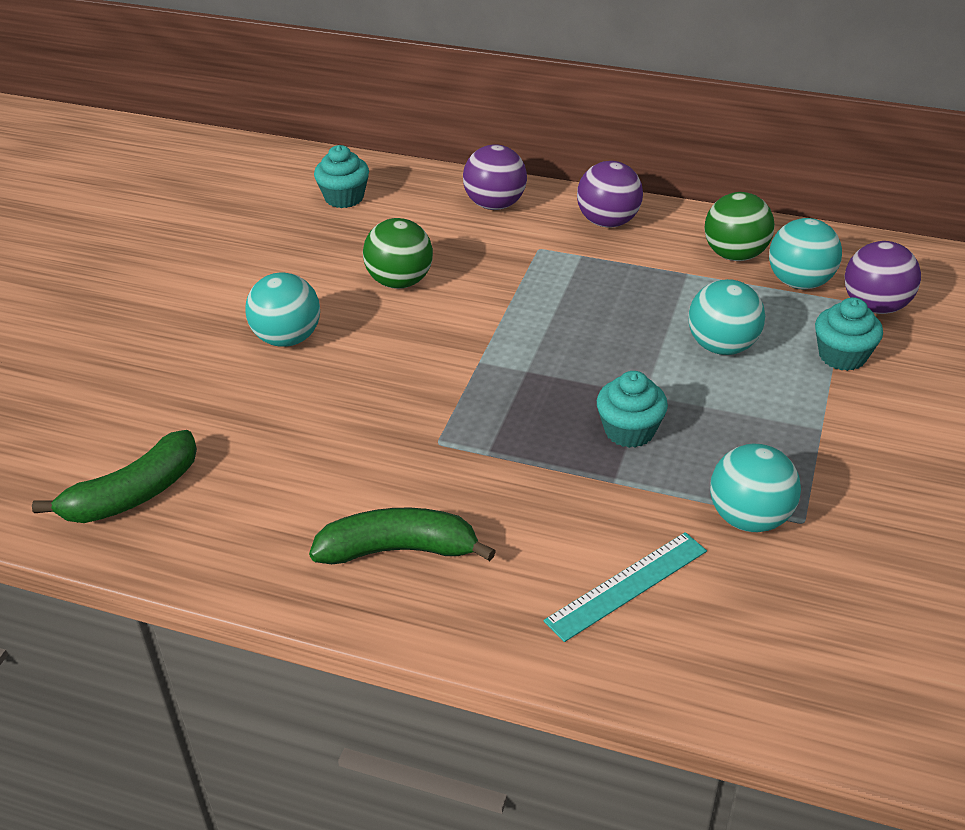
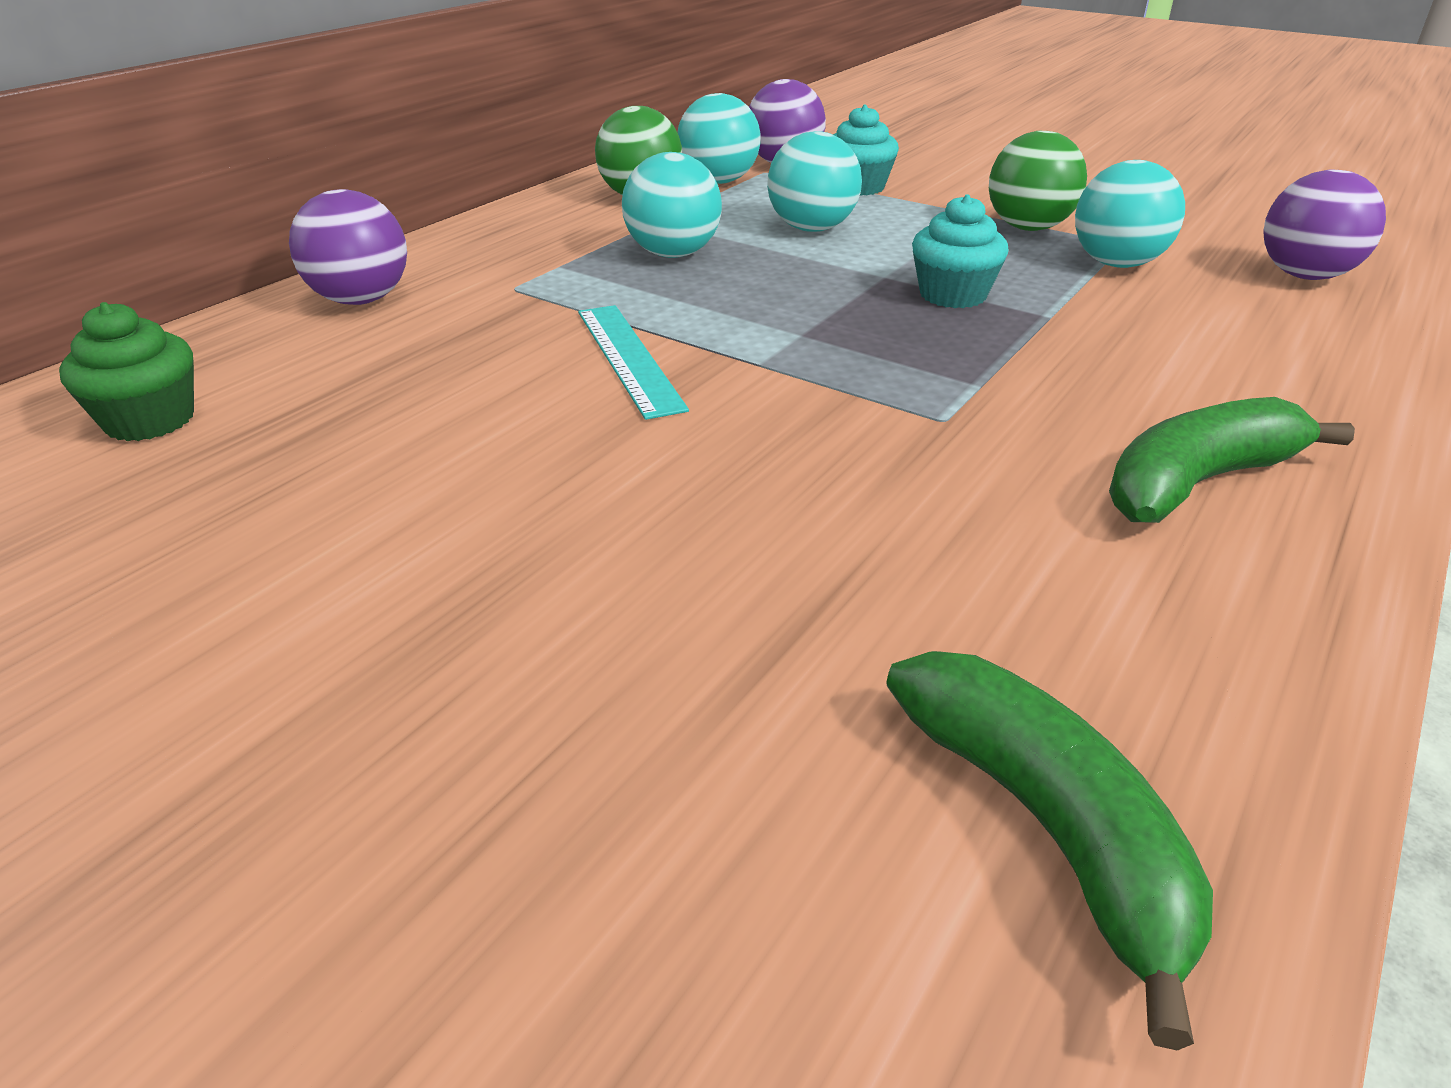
camera: 75 degrees left, 5 degrees down
(287, 338) = (570, 534): turquoise ball -> turquoise ball (673, 254)
(344, 198) = (150, 420): turquoise cupcake -> green cupcake
(399, 550) = (1198, 482): green banana -> green banana turned 45 degrees clockwise
(400, 282) = (491, 399): green ball -> green ball (1028, 228)
(608, 222) = (498, 242): purple ball -> purple ball (1304, 276)
(627, 585) = (1240, 337): turquoise ruler -> turquoise ruler (629, 358)

